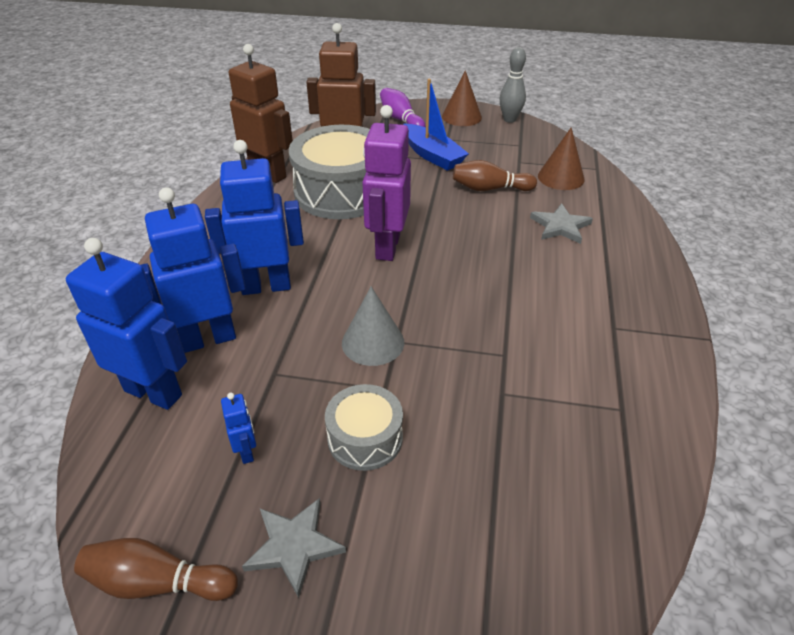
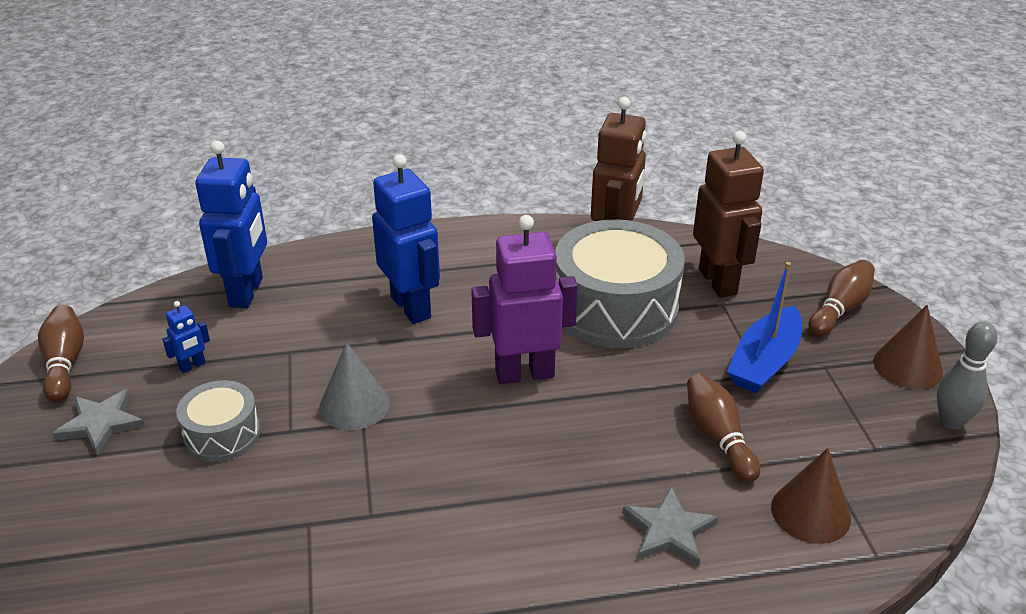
camera: 70 degrees right, 5 degrees down
(208, 339) = (321, 298): blue robot -> none
(401, 120) = (839, 309): purple bowling pin -> brown bowling pin

